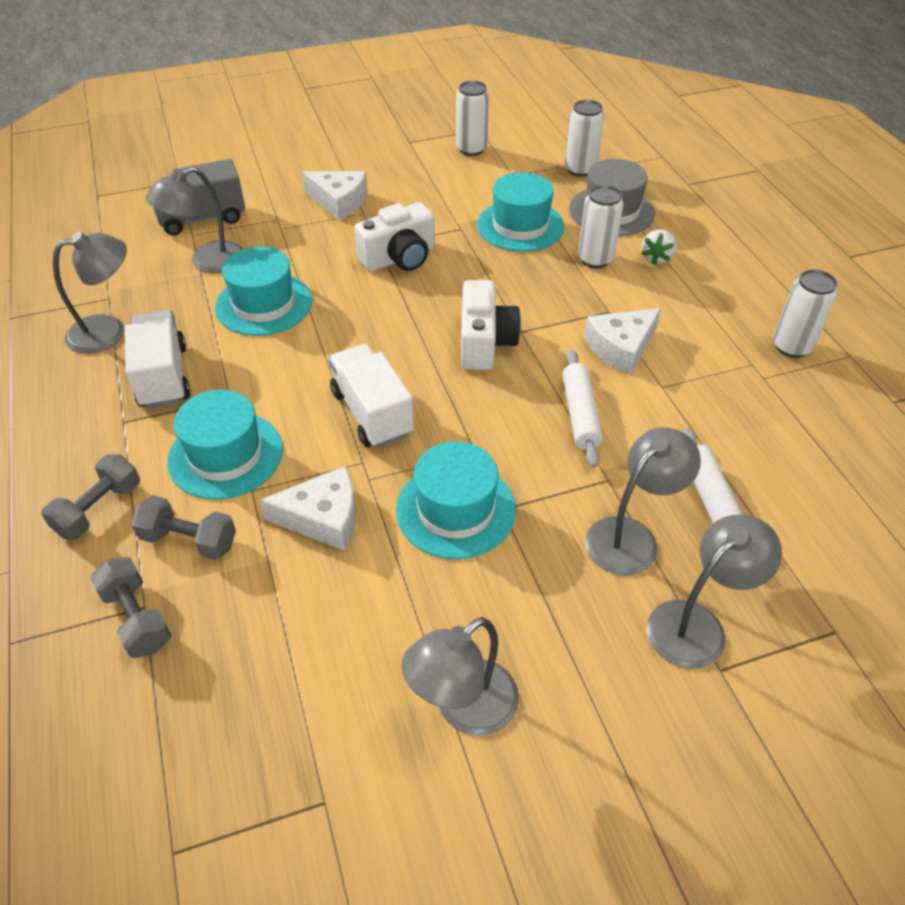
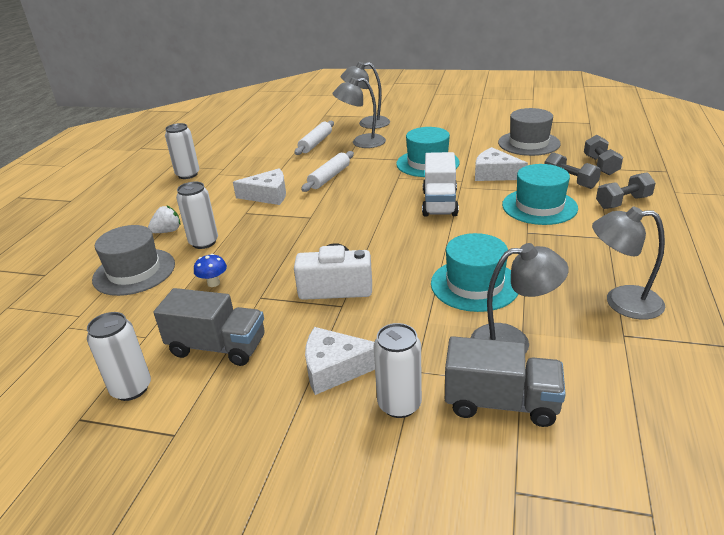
camera: 145 degrees left, 15 degrees down
(163, 376) = (574, 256): white truck -> none
(297, 663) = (528, 143): none -> grey hat
(339, 201) = (335, 368): white cheese -> white cheese turned 60 degrees counterclockwise
(445, 186) = (218, 347): none -> grey truck
(463, 709) = (470, 125): grey lamp -> none
(485, 343) = (339, 217): white camera -> none
(520, 226) = (213, 283): turquoise hat -> blue mushroom
(580, 169) = (86, 319): white can -> white can (399, 404)

